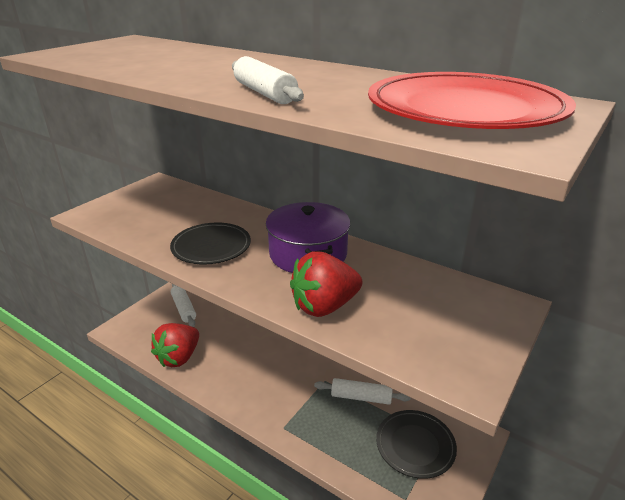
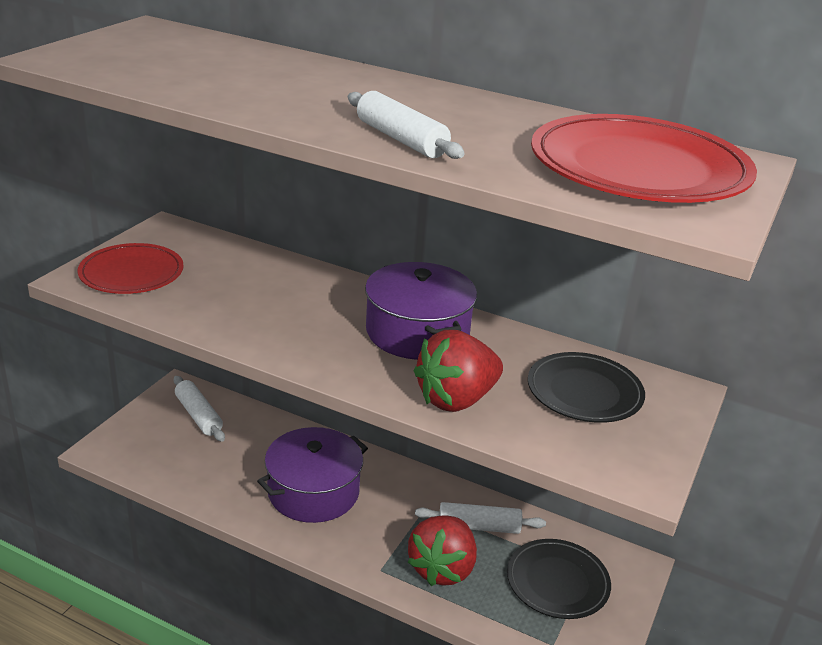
camera: 10 degrees left, 0 degrees up
(121, 211) = (131, 273): none -> red plate
(179, 357) = (210, 485): red strawberry -> red strawberry (442, 568)
(211, 246) = (283, 324): black plate -> black plate (584, 392)
(248, 365) = (313, 492): none -> purple pot

